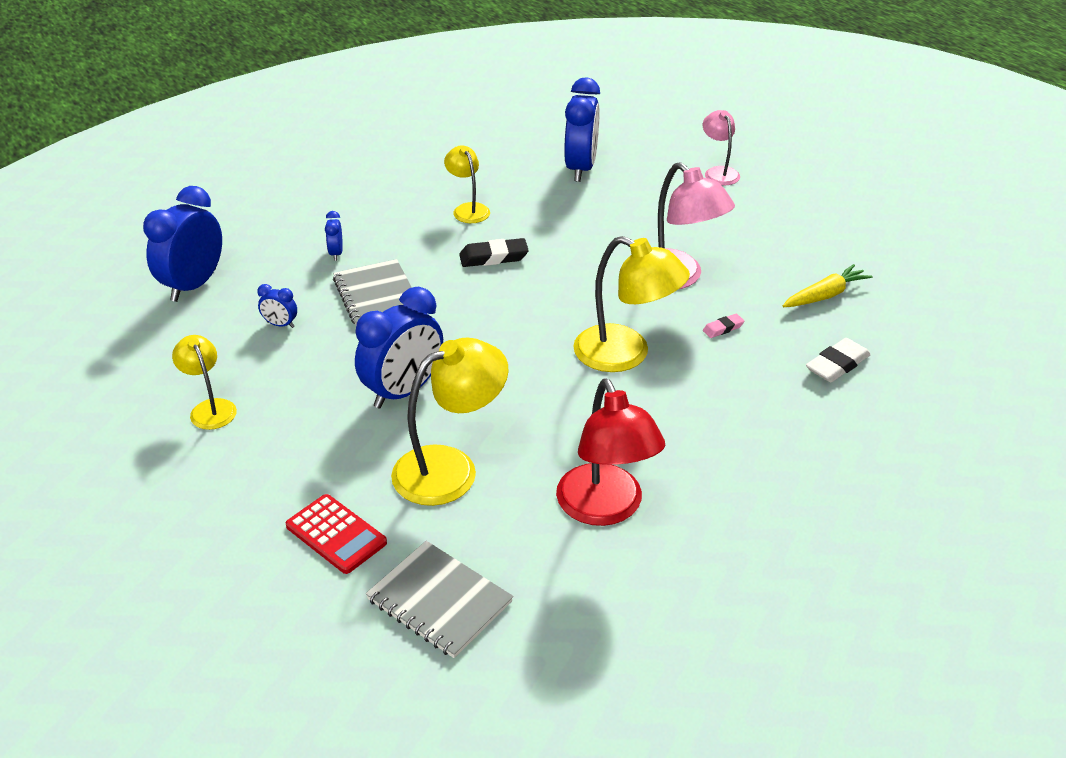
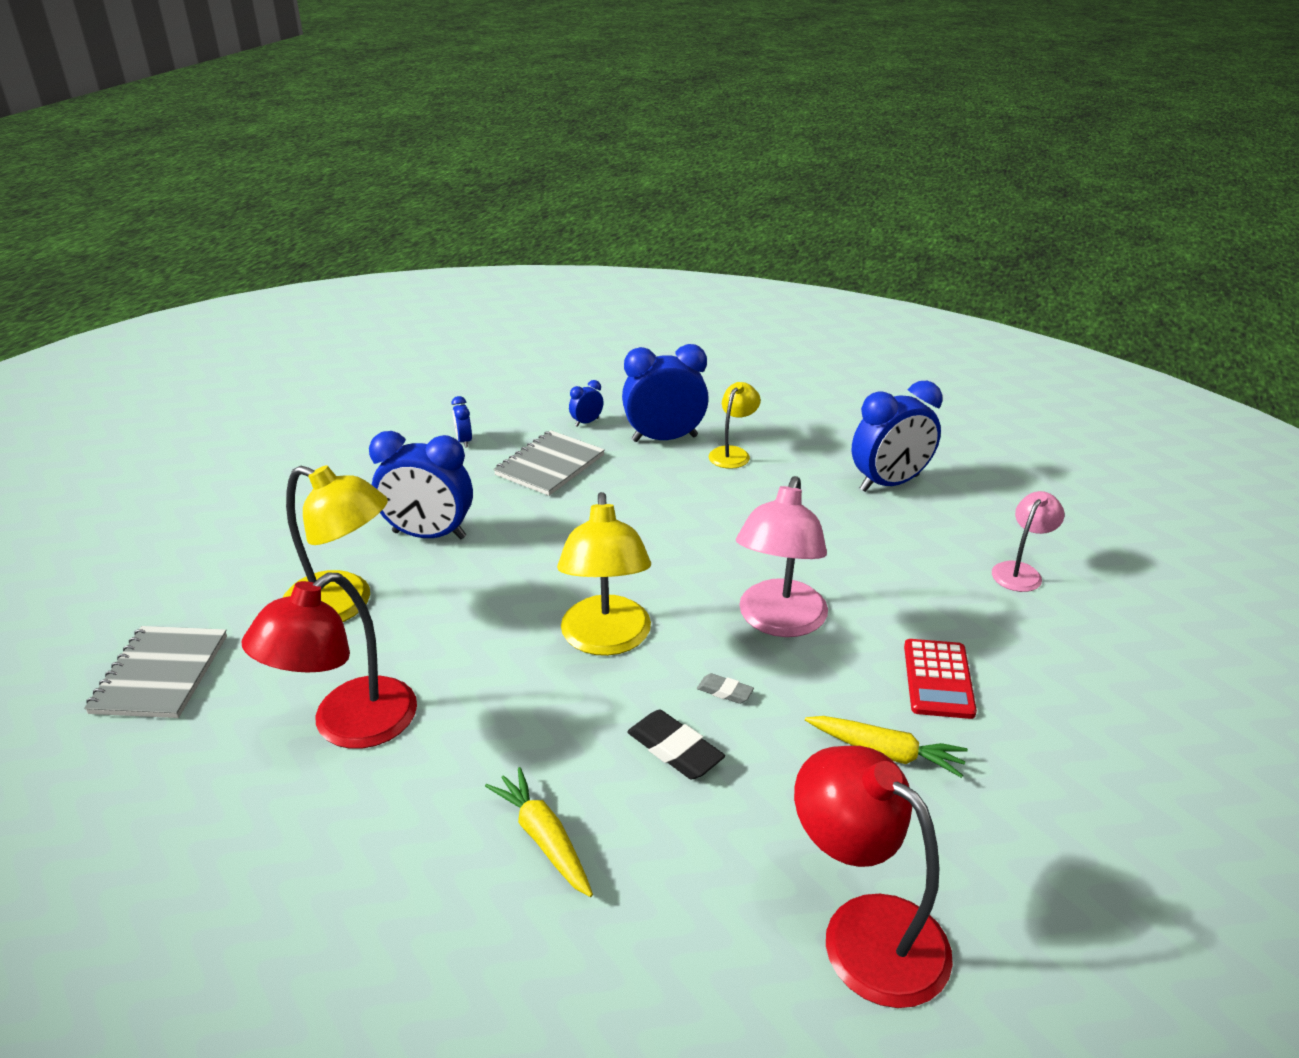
camera: 55 degrees right, 5 degrees down
(194, 285) = (476, 386): blue clock -> blue clock (664, 438)
(210, 408) = (333, 459): yellow lamp -> none
(336, 534) = (217, 582): red calculator -> red calculator (938, 679)
(493, 257) = (675, 497): black eraser -> black eraser (675, 749)
(723, 328) = (725, 691): pink eraser -> grey eraser
(790, 454) = (544, 838): none -> yellow carrot
(837, 365) = (754, 817): white eraser -> none
(942, 364) = (864, 930): none -> red lamp

